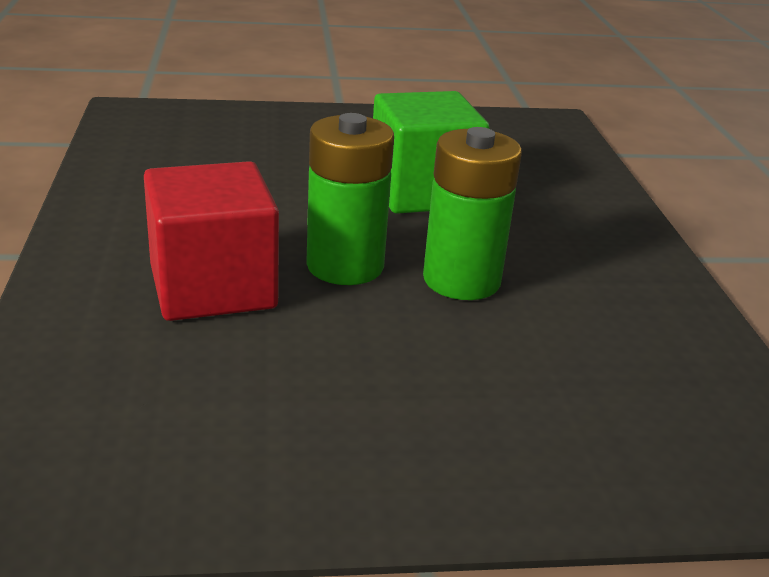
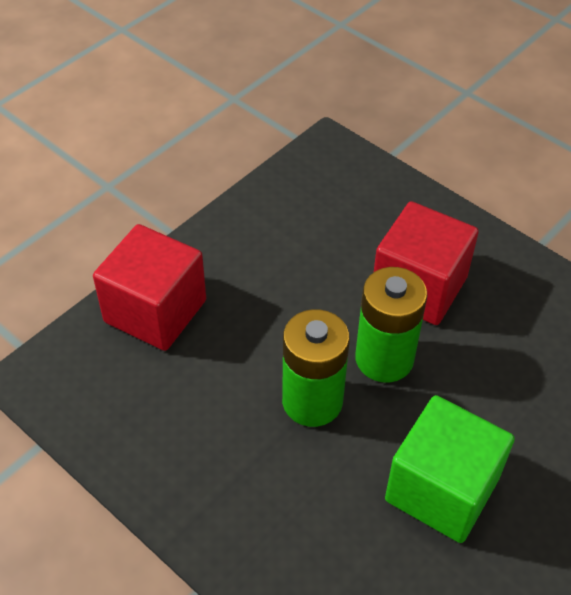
camera: 140 degrees right, 20 degrees up
(567, 455) = (155, 311): none -> red cube

